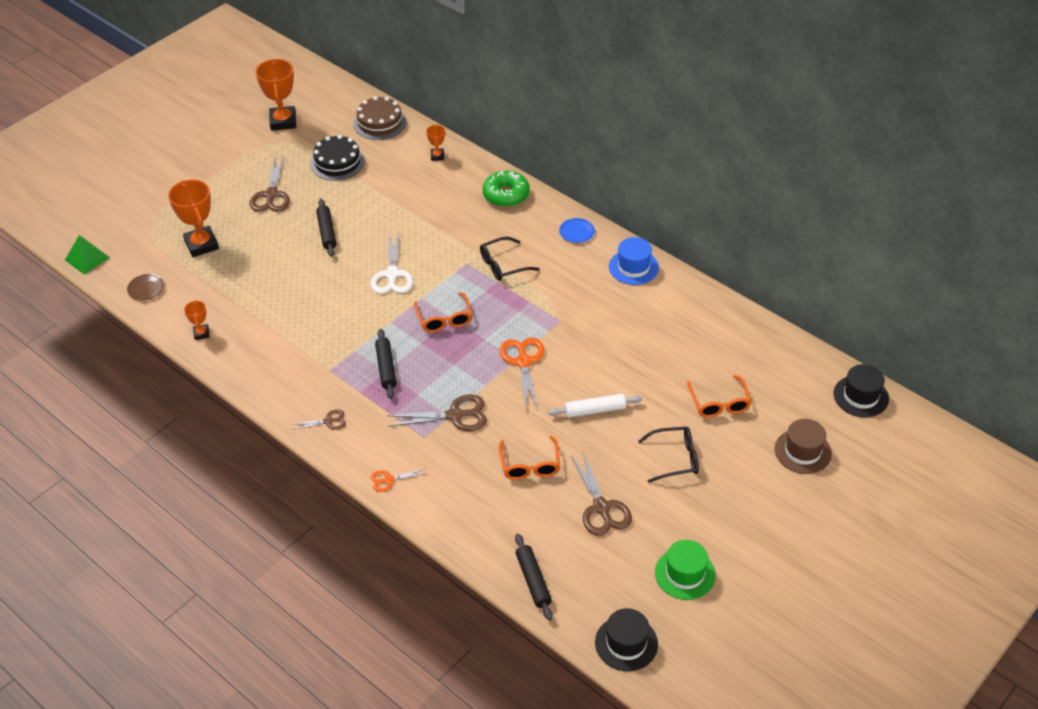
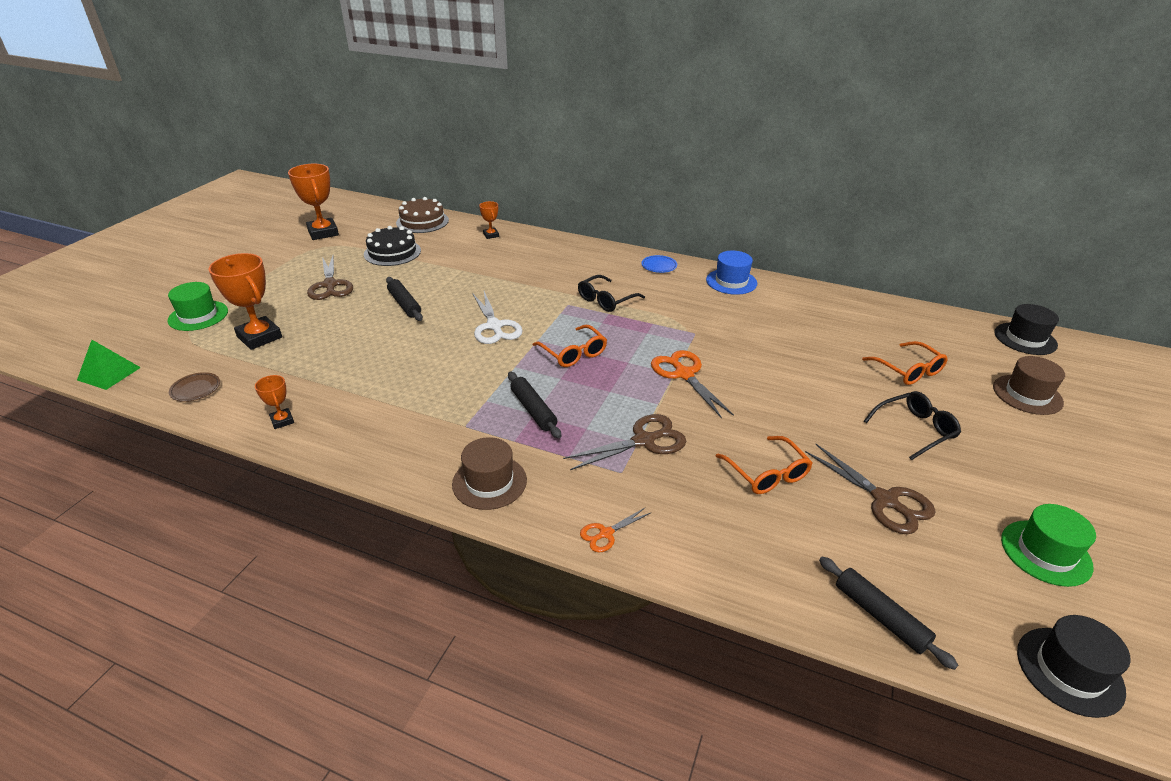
camera: 20 degrees left, 10 degrees down
(158, 209) = (198, 316): none -> green hat
(328, 421) = (489, 482): brown scissors -> brown hat
(506, 195) = (574, 251): green donut -> none
(595, 410) = (793, 402): white rolling pin -> none

